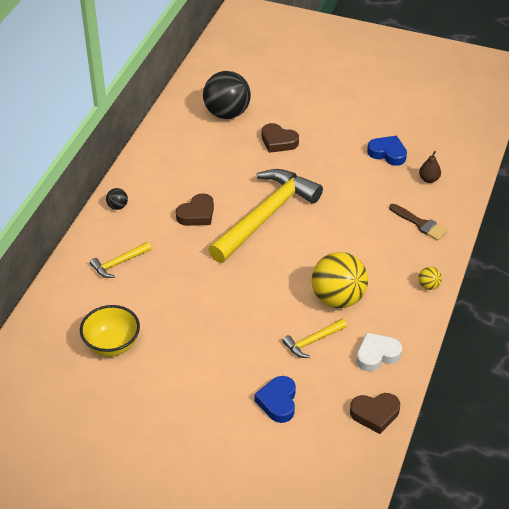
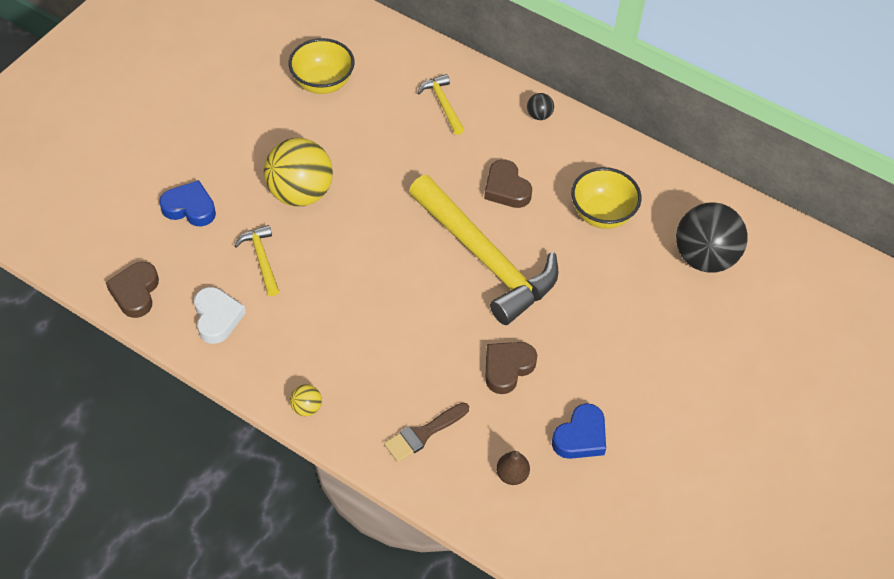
camera: 100 degrees right, 10 degrees up
(205, 163) = (602, 214): none -> yellow bowl
(278, 141) = (632, 305): brown heart -> brown heart (507, 368)
(338, 298) = (319, 301): yellow ball -> yellow ball (300, 193)

